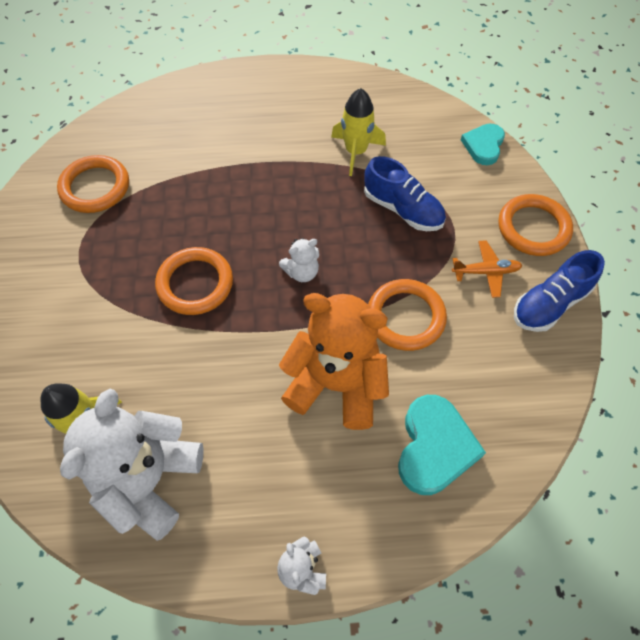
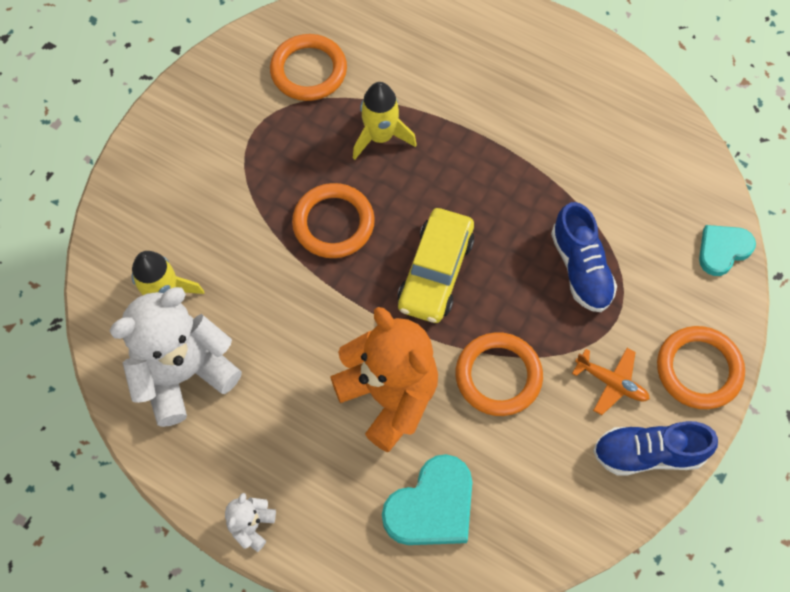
camera: 35 degrees right, 5 degrees up
(302, 272) = (435, 272): white teddy bear -> yellow car
(356, 152) = (582, 178): yellow rocket -> yellow rocket (380, 136)

